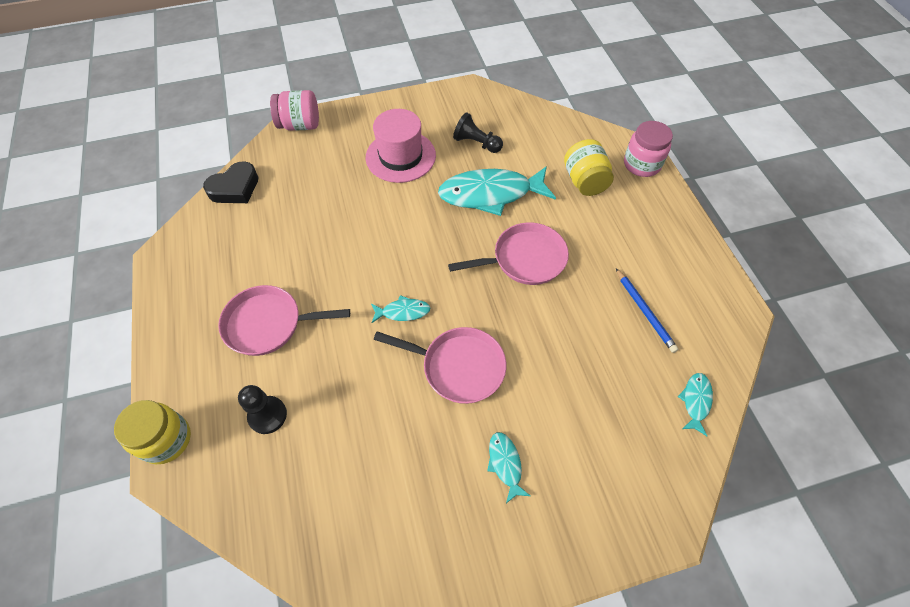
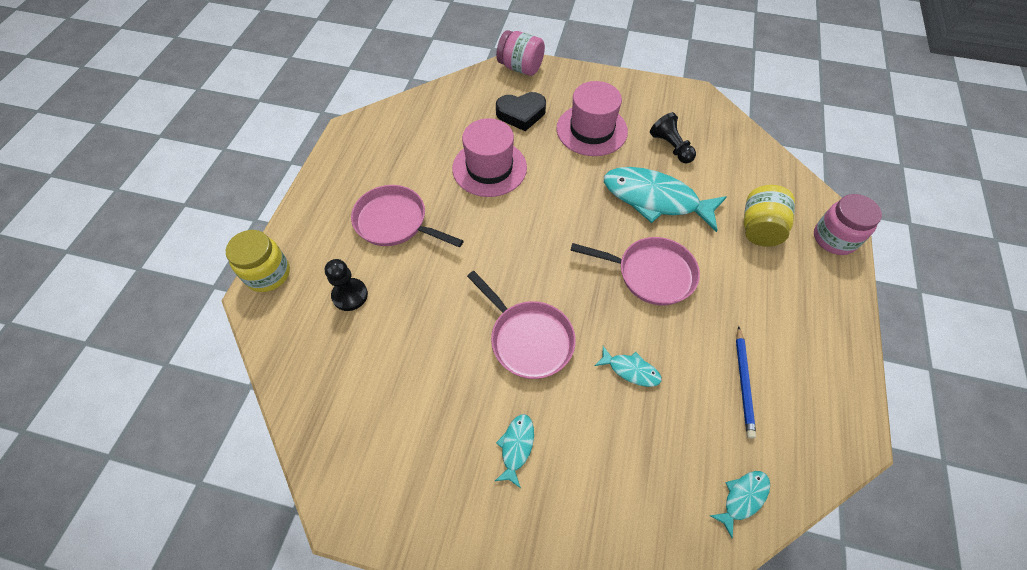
camera: 30 degrees right, 0 degrees up
(235, 188) = (436, 99): black heart -> black heart (521, 114)
(329, 231) = (489, 168): none -> pink hat
(403, 312) = (509, 266): turquoise fish -> turquoise fish (630, 370)

